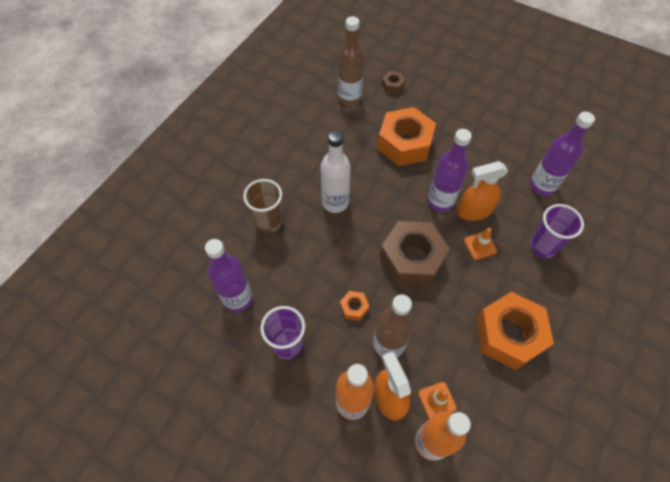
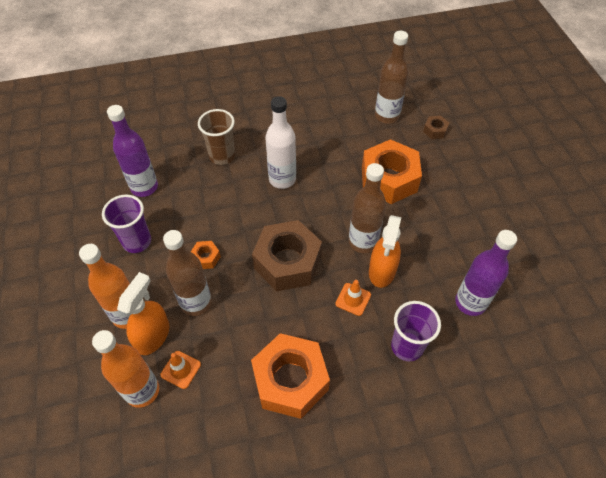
camera: 45 degrees right, 5 degrees down
(440, 201) = (363, 242): purple bottle -> brown bottle
(474, 211) = (382, 271): orange spray bottle -> orange spray bottle turned 105 degrees counterclockwise

